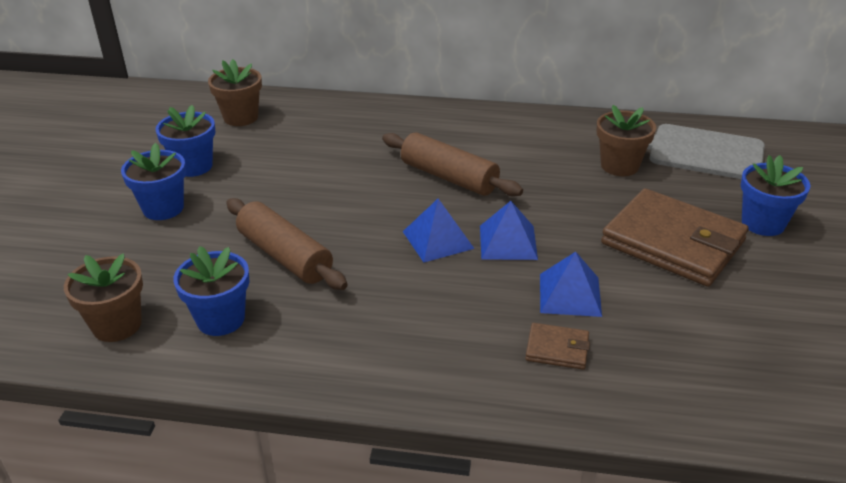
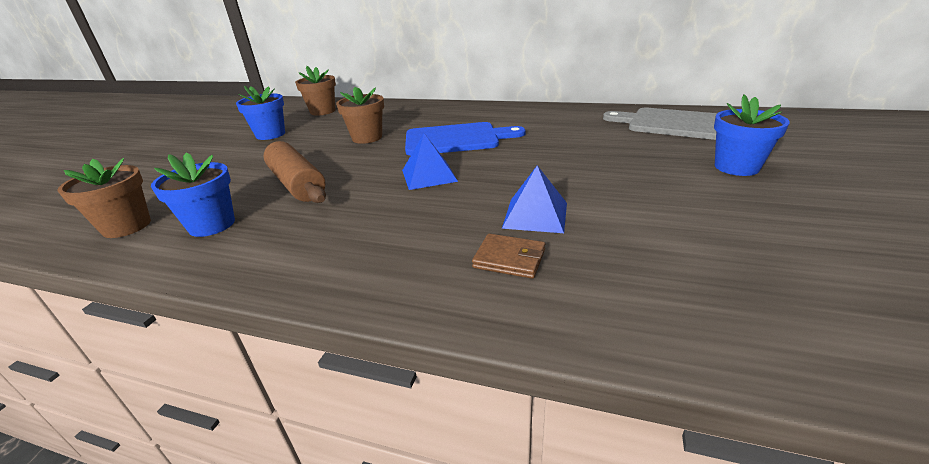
camera: 10 degrees right, 5 degrees down
(163, 208) = (230, 156): blue flower pot -> none
(449, 177) = (456, 139): brown rolling pin -> blue cutting board
(508, 242) = (489, 177): blue pyramid -> none
(619, 166) = (602, 132): brown flower pot -> brown flower pot (367, 138)
(673, 242) = (645, 179): brown wallet -> none

